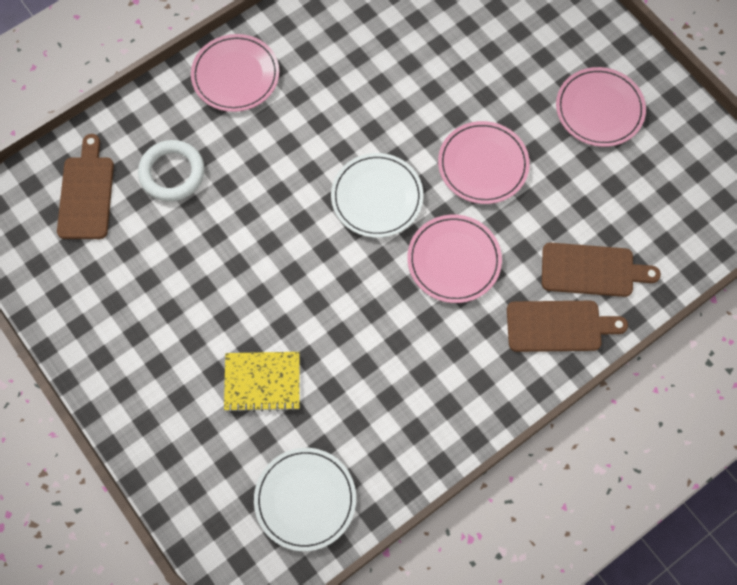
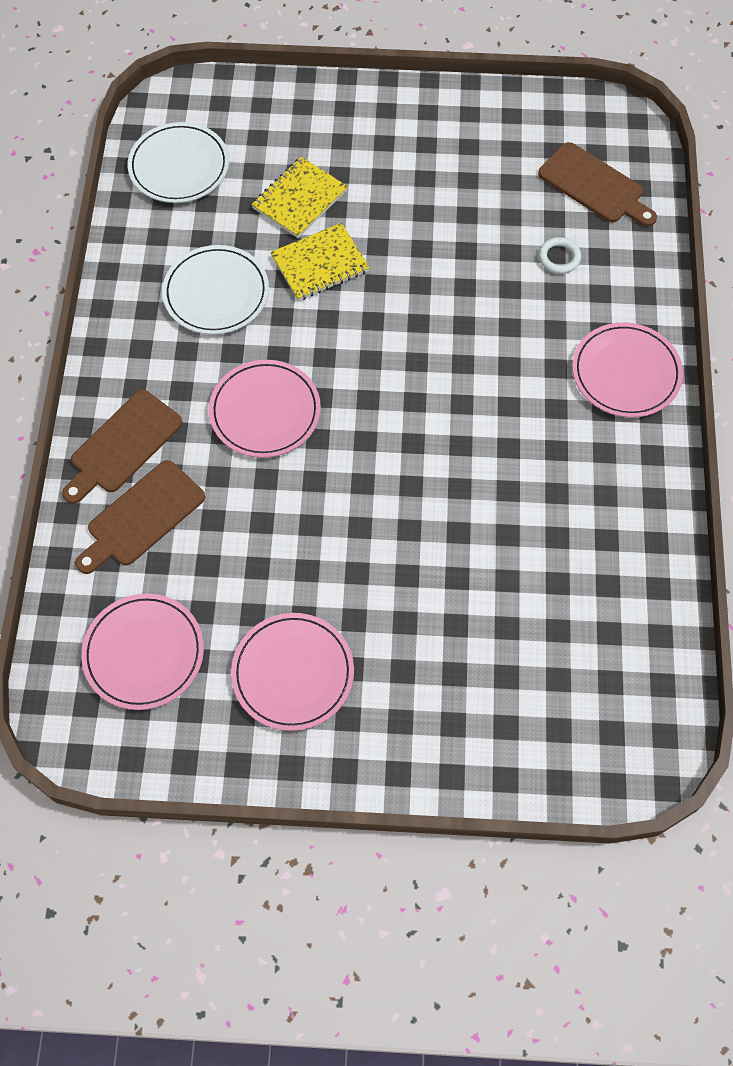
camera: 130 degrees right, 5 degrees down
(172, 173) = (559, 258): white ring -> white ring, size x0.56
(308, 321) = (320, 264): none -> yellow notebook
(377, 197) = (386, 397): white plate -> white plate (216, 293)
(483, 164) = (335, 511): pink plate -> pink plate (144, 653)

